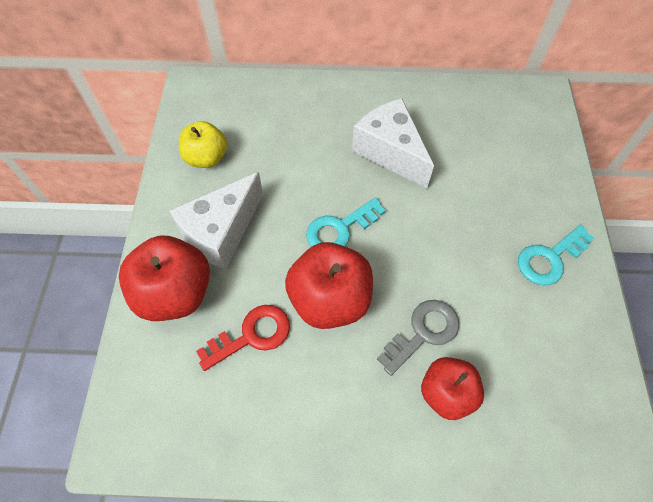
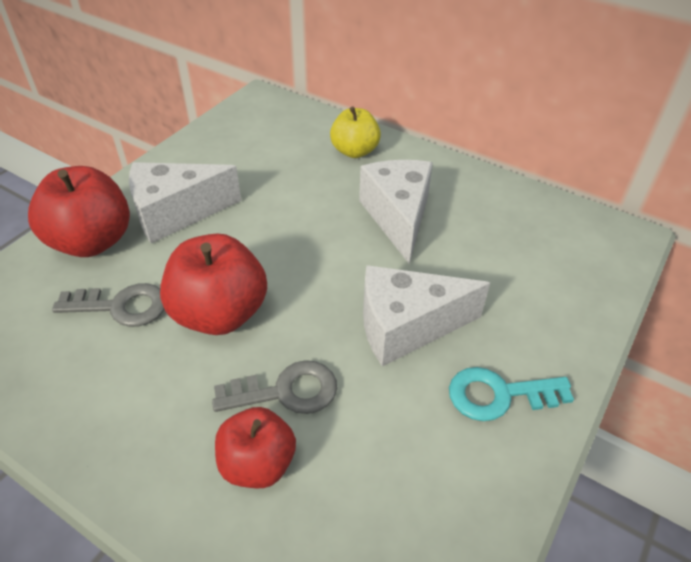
camera: 30 degrees right, 15 degrees down
(206, 158) = (219, 153): yellow apple -> yellow apple (354, 151)
(252, 335) = (121, 306): red key -> grey key
(339, 229) = (286, 259): turquoise key -> none
(461, 240) = (406, 327): none -> white cheese

